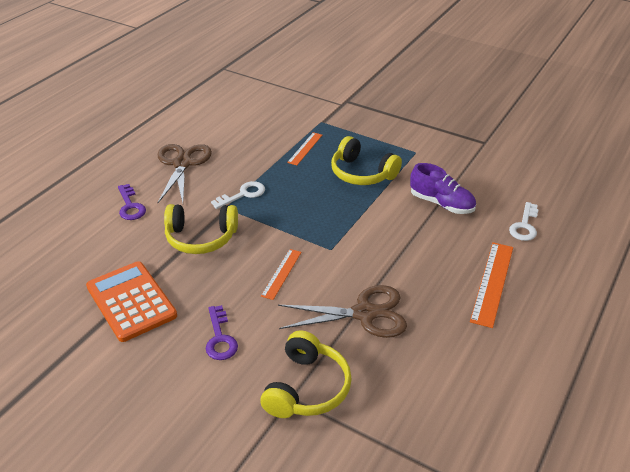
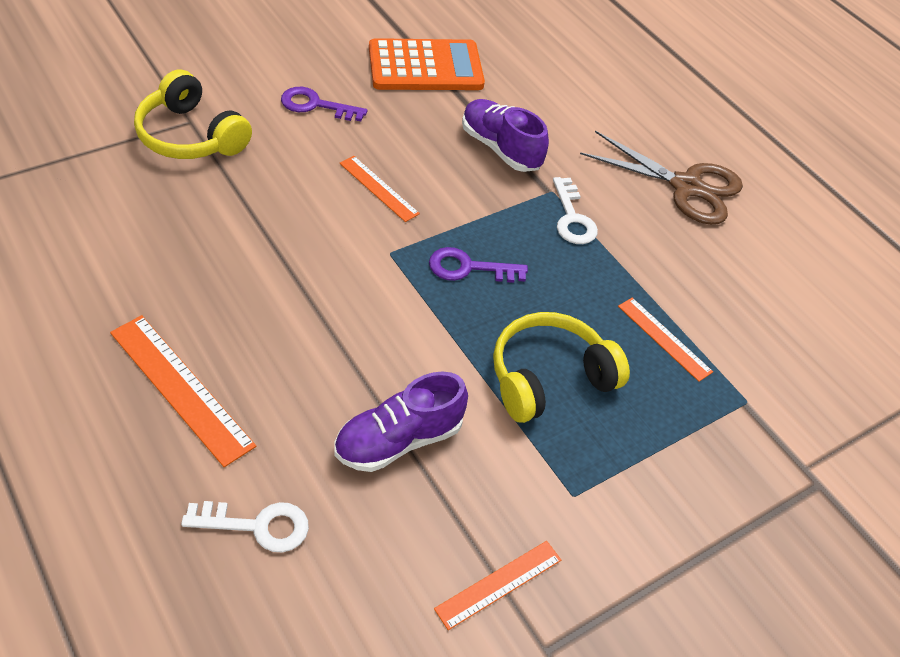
camera: 110 degrees right, 10 degrees up
(130, 206) = (607, 113): purple key -> purple key (468, 268)
(201, 237) = (500, 148): yellow headphones -> purple shoe
(365, 314) = (247, 227): brown scissors -> none
(473, 159) = (498, 584): none -> orange ruler
(524, 226) = (258, 526): white key -> white key turned 135 degrees clockwise

